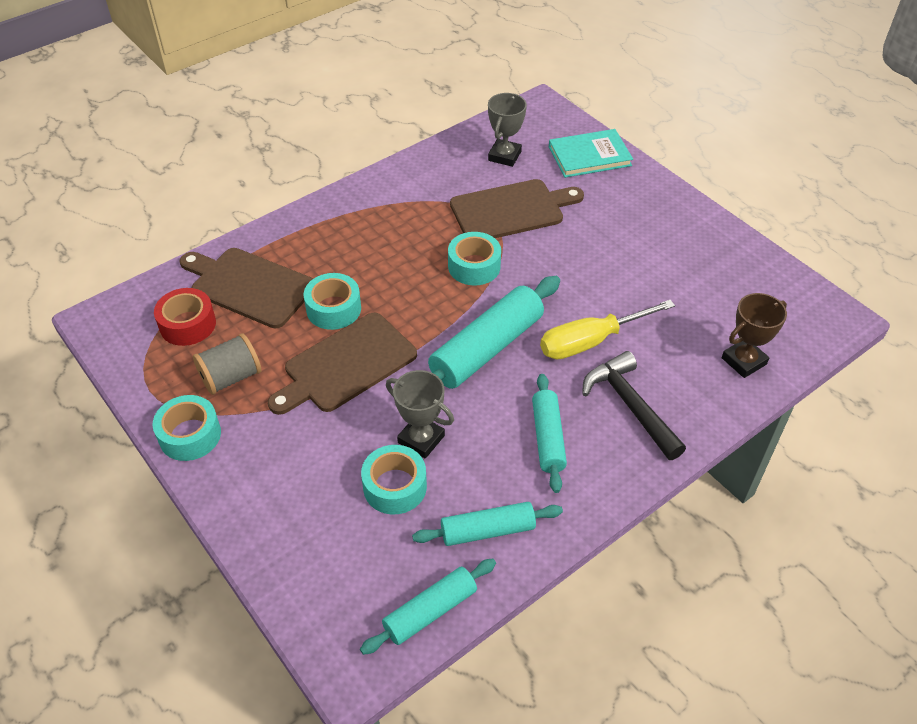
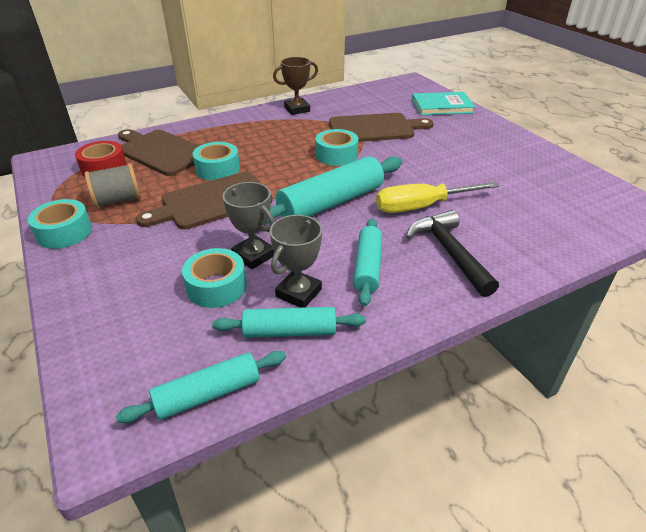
camera: 10 degrees right, 10 degrees down
(504, 156) = (377, 102): grey trophy -> grey trophy (298, 293)
(744, 361) = (560, 232): brown trophy -> brown trophy (297, 109)

